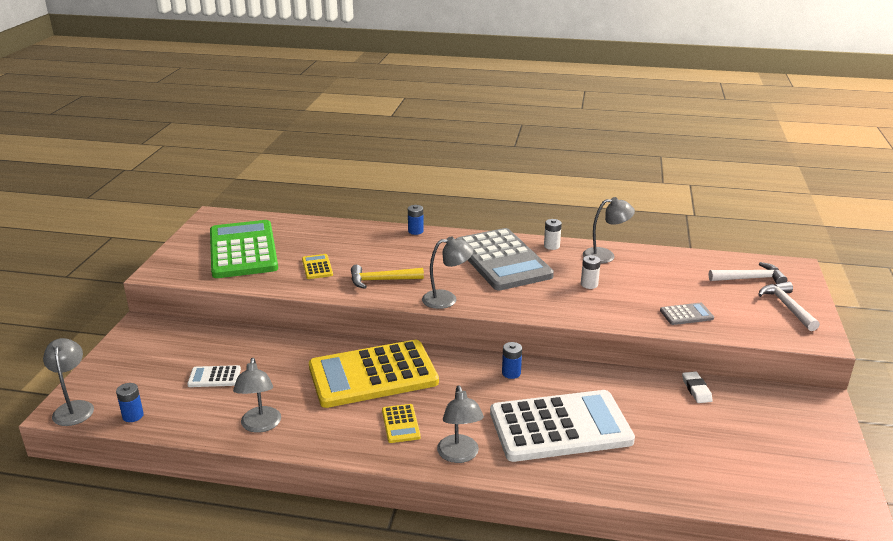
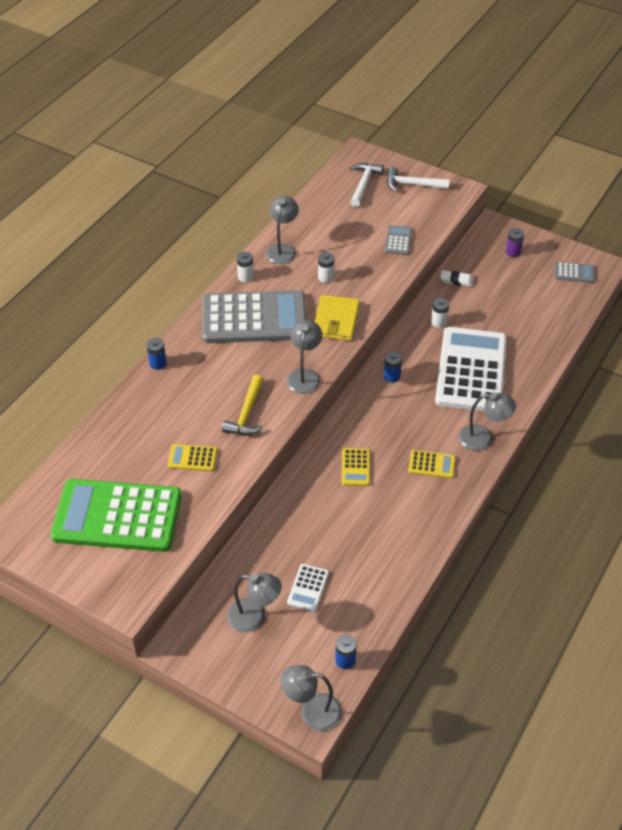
camera: 70 degrees left, 20 degrees up
(260, 426) = (398, 561): grey lamp -> grey lamp (254, 617)
(373, 375) = (355, 467): yellow calculator -> yellow calculator, size x0.41
(534, 301) = (336, 320): none -> yellow wallet
(617, 389) = (439, 322): none -> white battery
(792, 425) = (513, 252): none -> purple battery
(812, 488) = (574, 273): none -> grey calculator

